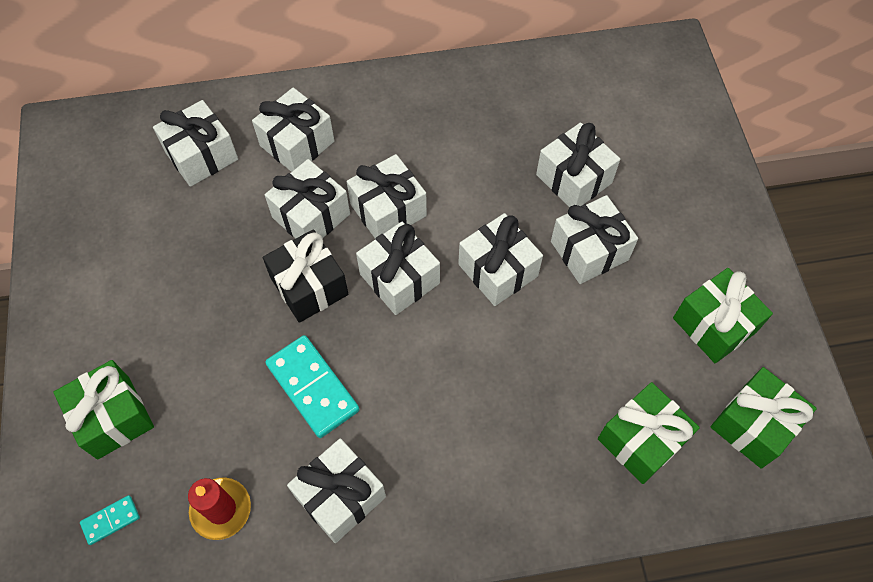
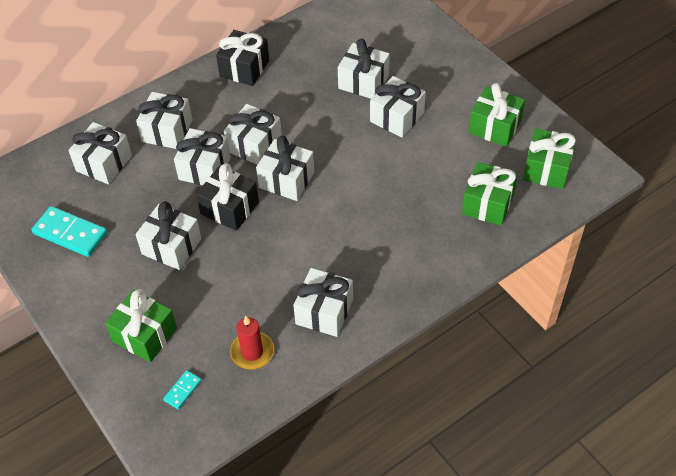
camera: 25 degrees left, 10 degrees down
(313, 387) = (268, 262): turquoise domino -> turquoise domino (70, 233)
(435, 96) = (244, 68): none -> black gift
(498, 270) = (346, 150): white gift -> white gift (171, 246)

